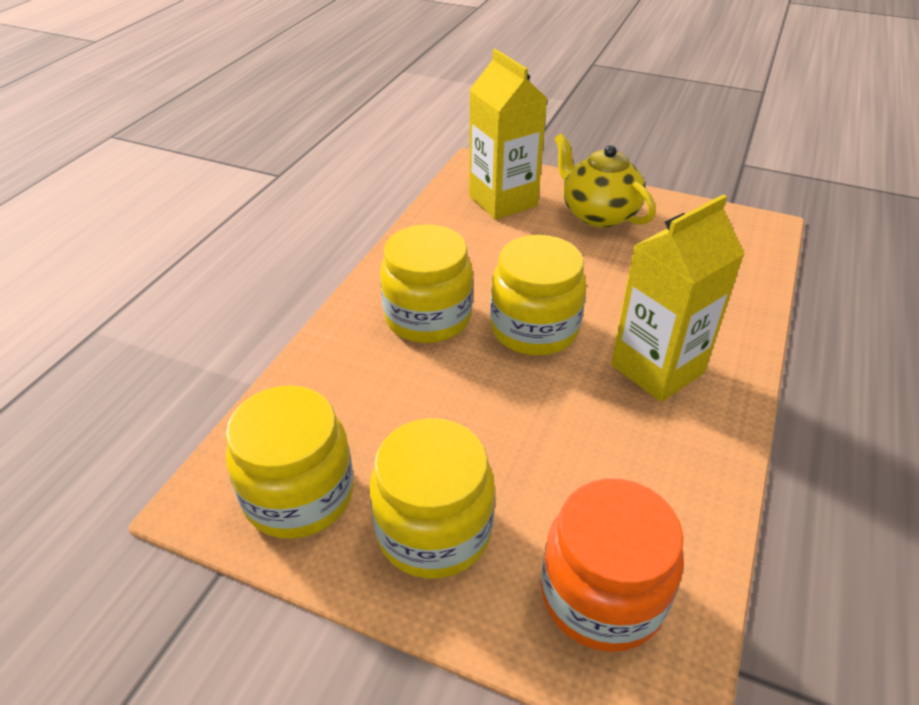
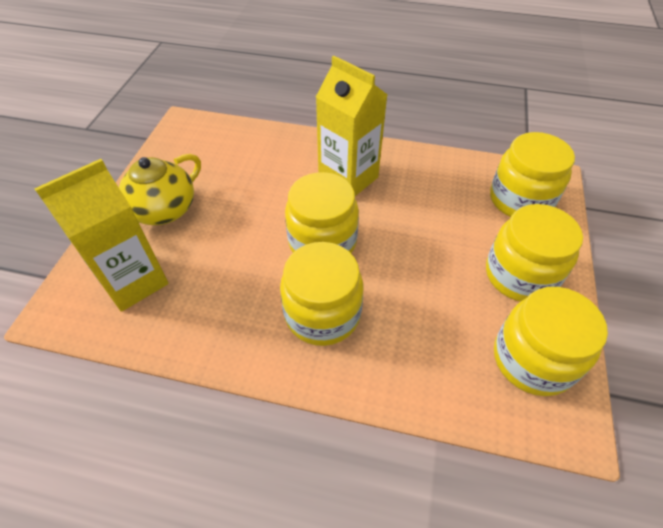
camera: 100 degrees left, 10 degrees up
(602, 595) = (520, 200): orange jar -> yellow jar

